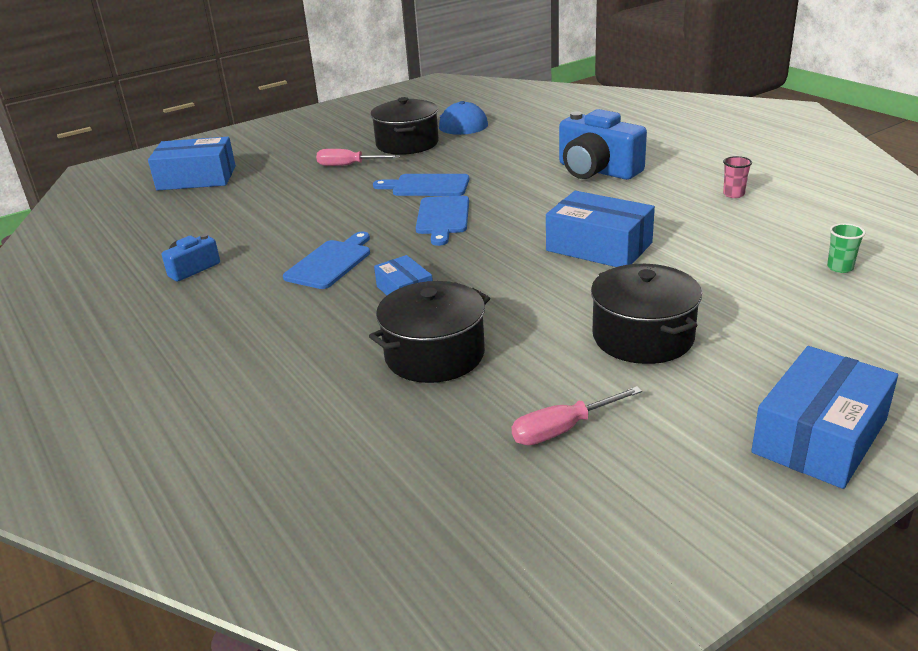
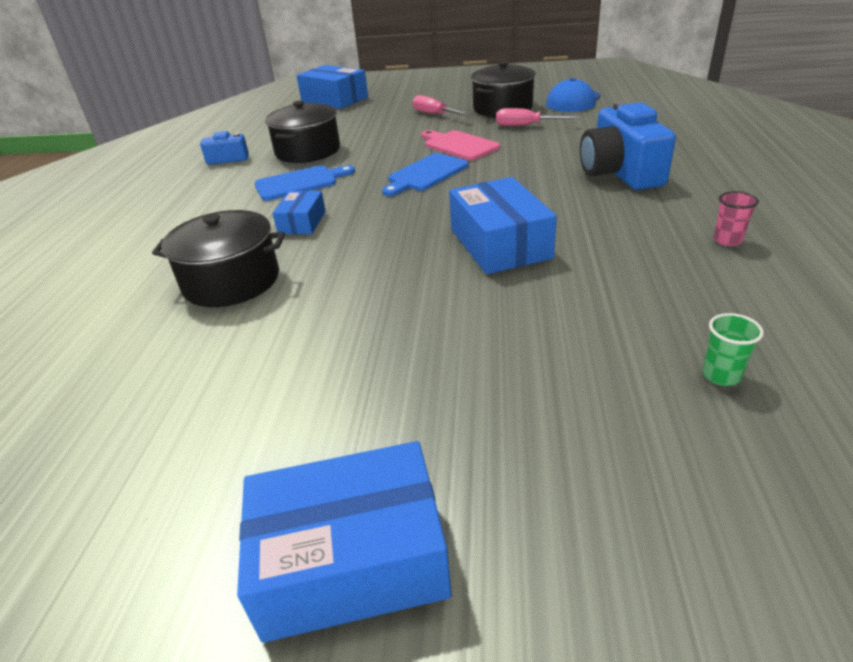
camera: 40 degrees right, 5 degrees up
(427, 186) = (459, 145): blue cutting board -> pink cutting board
(562, 430) = (188, 394): pink screwdriver -> pink screwdriver (526, 126)
(643, 337) = (388, 345): black pot -> black pot (308, 151)

